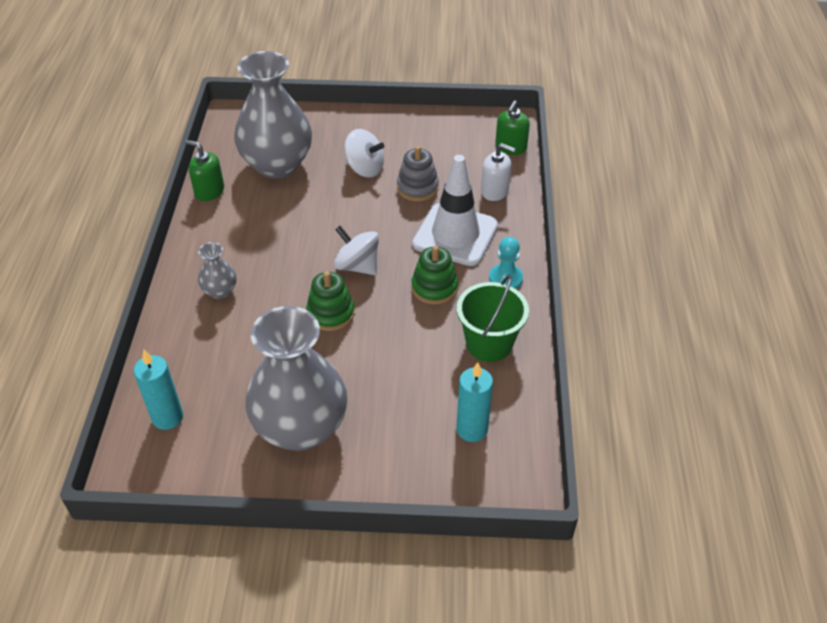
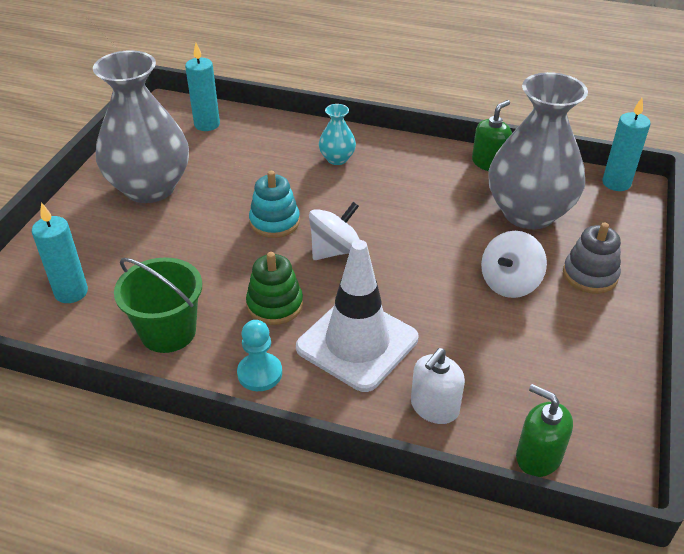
camera: 105 degrees right, 5 degrees down
(220, 291) = (337, 159): grey vase -> turquoise vase
(226, 122) = (616, 183): none -> turquoise candle
(330, 313) = (274, 222): green stacking toy -> turquoise stacking toy
(417, 188) = (460, 325): grey stacking toy -> grey stacking toy (590, 275)

